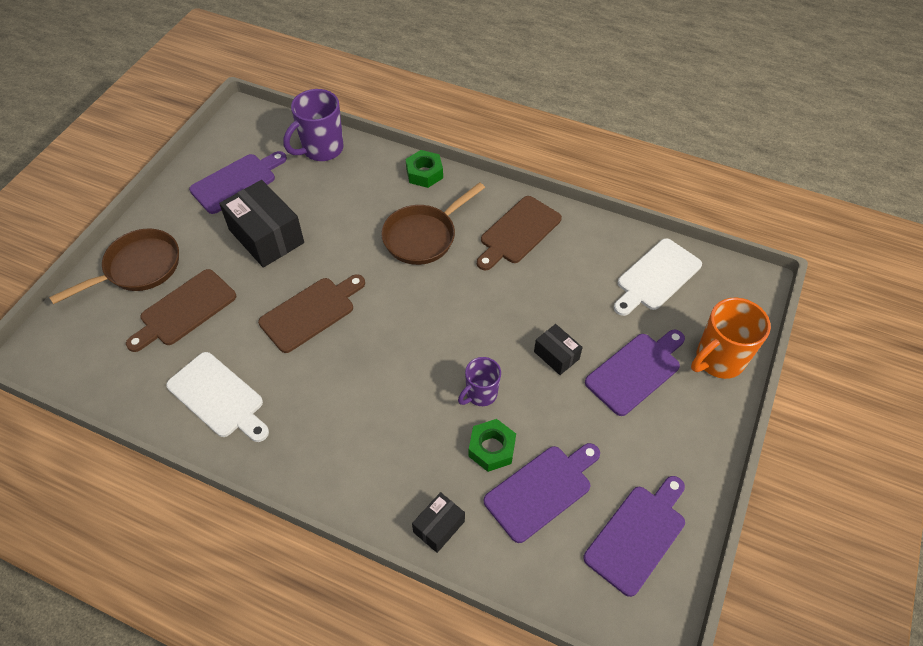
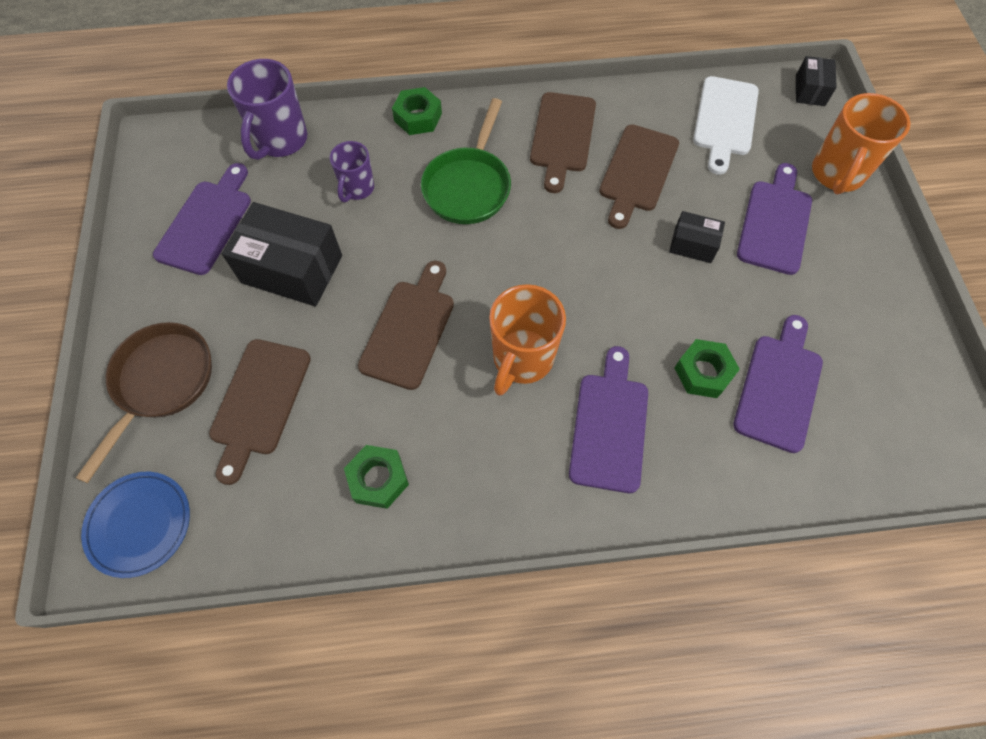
camera: 30 degrees left, 10 degrees up
(65, 346) = (140, 524): none -> blue plate
(218, 397) = (378, 479): white cutting board -> green nut
(369, 371) = (522, 359): none -> orange mug
(423, 236) = (468, 186): brown pan -> green pan
(439, 526) = (713, 481): black box -> black box (810, 90)
(480, 394) = (651, 323): purple mug -> purple mug (357, 189)
(555, 283) = (637, 172): none -> brown cutting board
(638, 535) = (892, 380): purple cutting board -> purple cutting board (609, 425)

